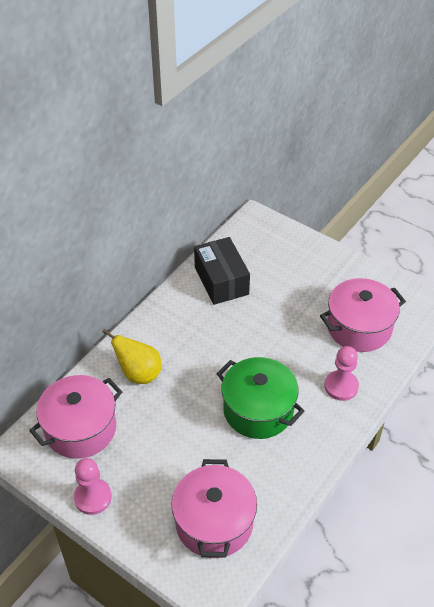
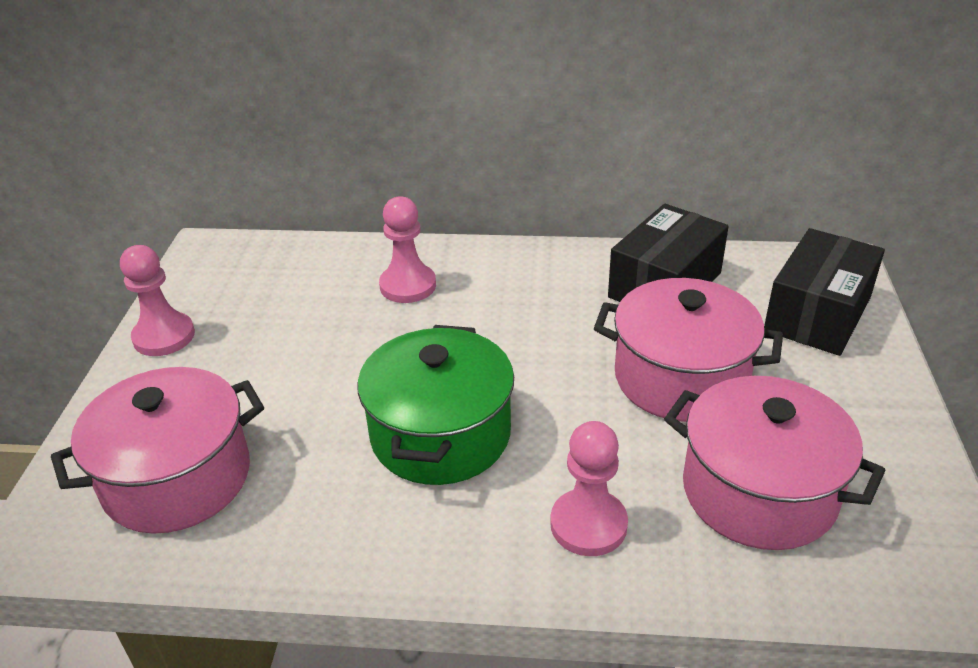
camera: 60 degrees right, 10 degrees down
(80, 428) = (274, 278): pink pot -> pink pot (680, 378)
(139, 374) = (408, 286): yellow pear -> pink pawn
(280, 246) = (817, 314): none -> black box

